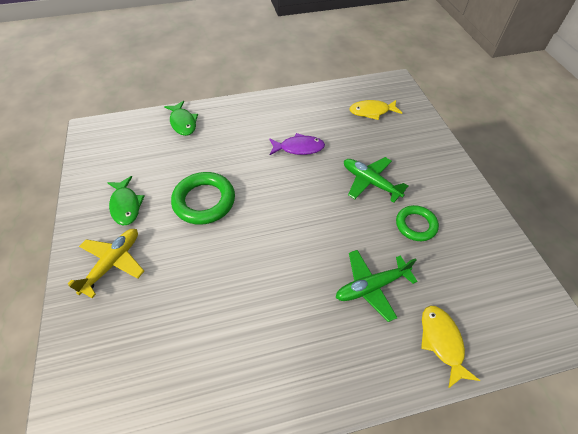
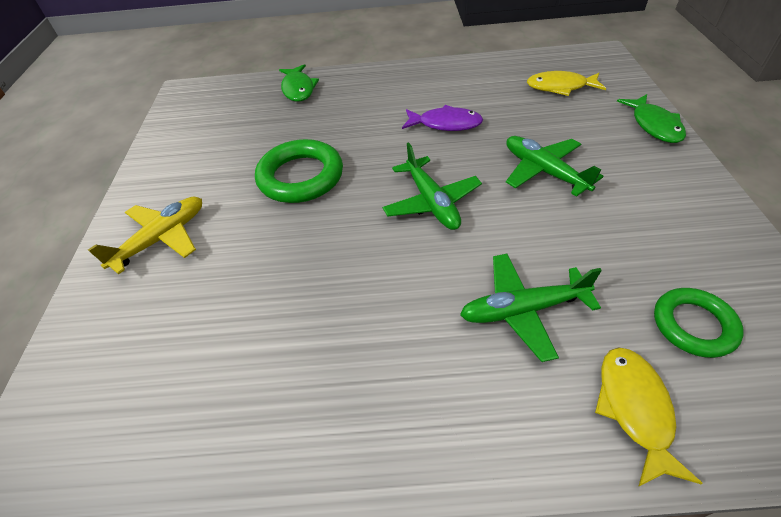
camera: 15 degrees right, 5 degrees down
(126, 205) = (200, 174): green fish -> green fish (654, 125)
(301, 213) = (431, 202): none -> green plane
(416, 225) = (609, 232): green ring -> green ring (693, 325)

